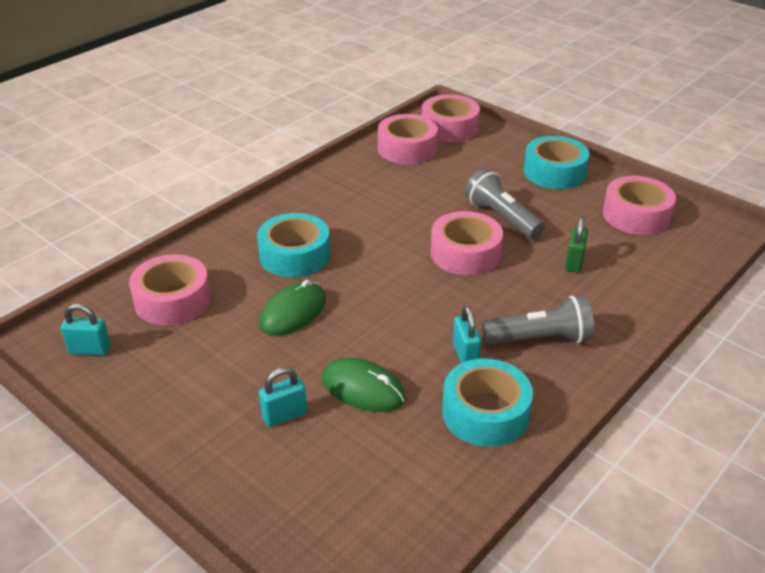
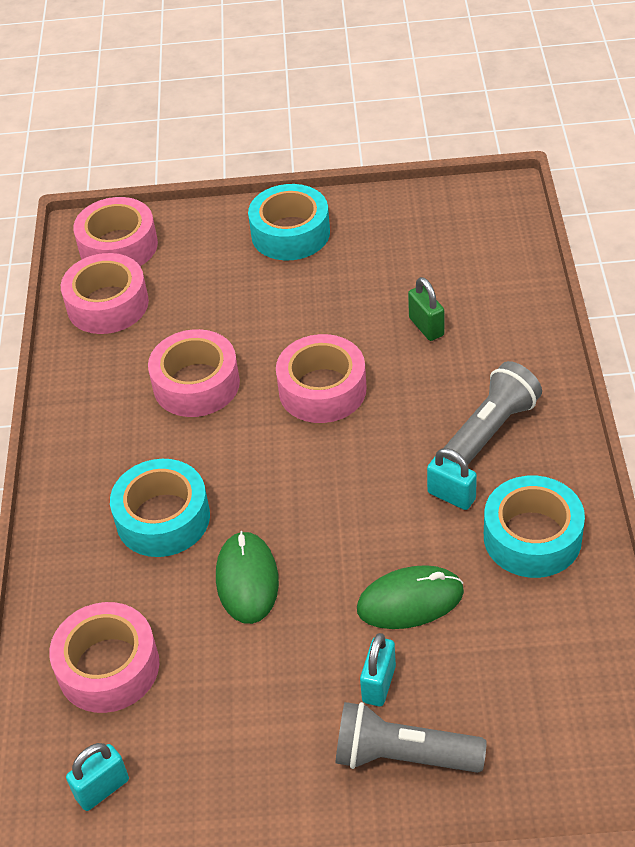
camera: 40 degrees left, 10 degrees up
(501, 218) = (306, 323): grey flashlight -> grey flashlight (403, 755)
(636, 215) = (418, 234): pink tape -> pink tape (196, 384)

